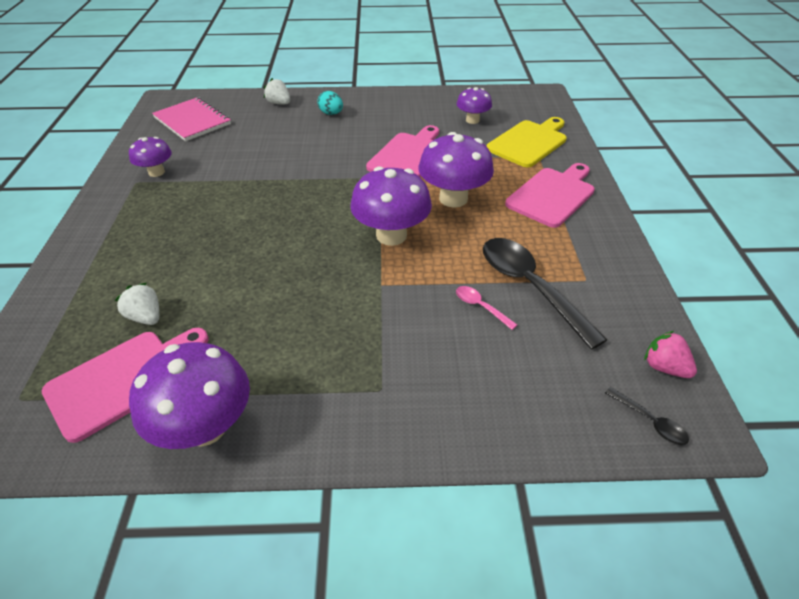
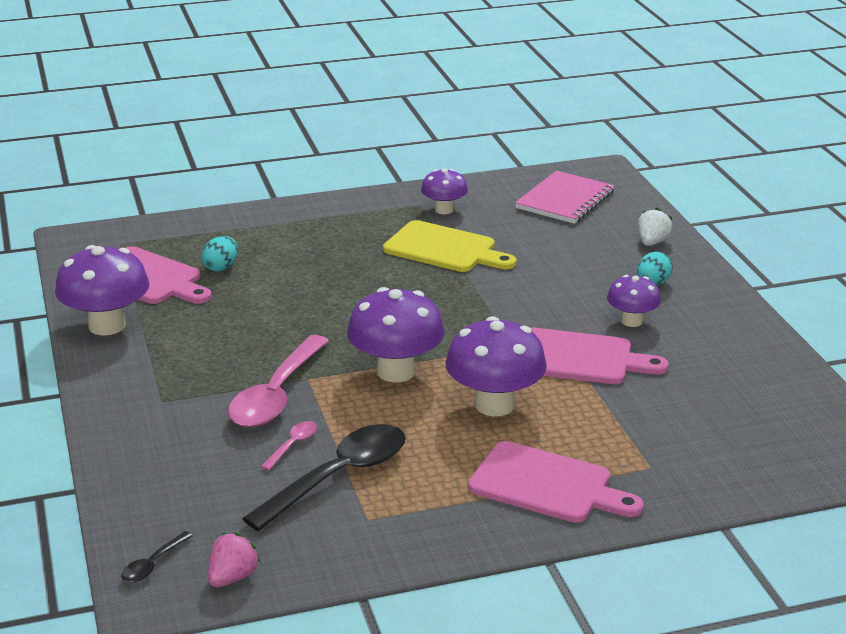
camera: 75 degrees right, 15 degrees down
(146, 317) = (221, 267): white strawberry -> turquoise egg
(400, 307) = (276, 395): none -> pink spoon
(472, 120) = (721, 398): purple mushroom -> purple mushroom (632, 321)
(529, 142) = (687, 456): yellow cutting board -> yellow cutting board (444, 249)

